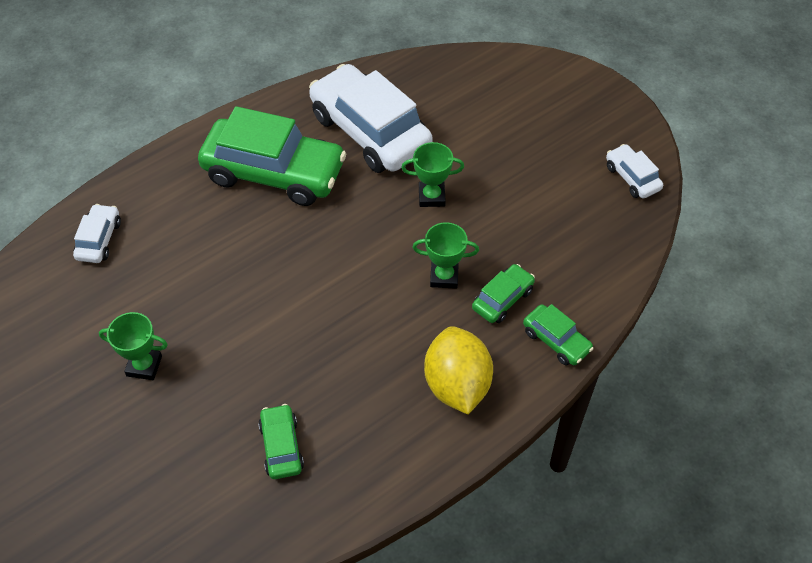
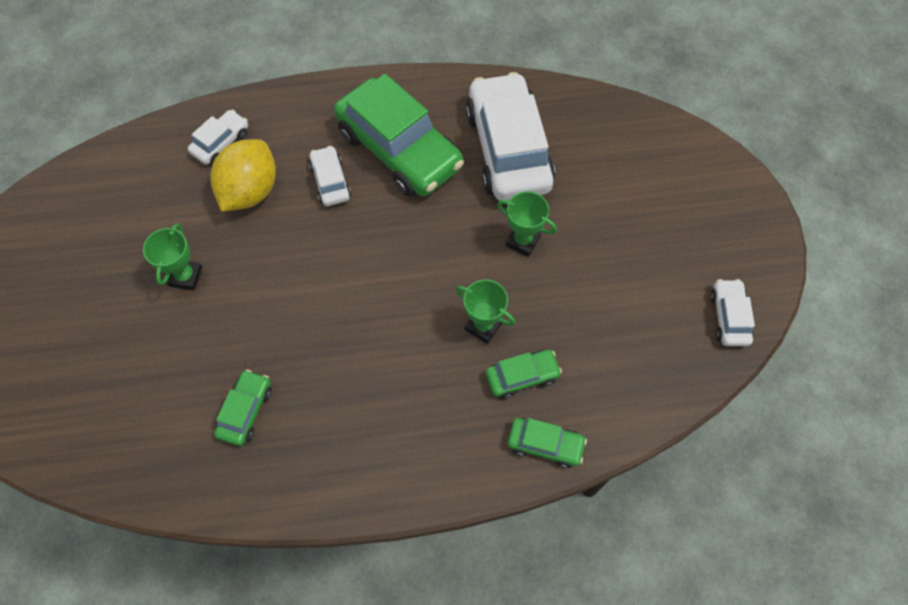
camera: 30 degrees right, 10 degrees up
(144, 366) = (185, 276): green trophy -> green trophy turned 60 degrees clockwise
(228, 226) = (330, 181): none -> white car
(457, 385) = (427, 438): yellow lemon -> yellow lemon (250, 191)
(556, 340) = (545, 444): green car -> green car turned 60 degrees counterclockwise

